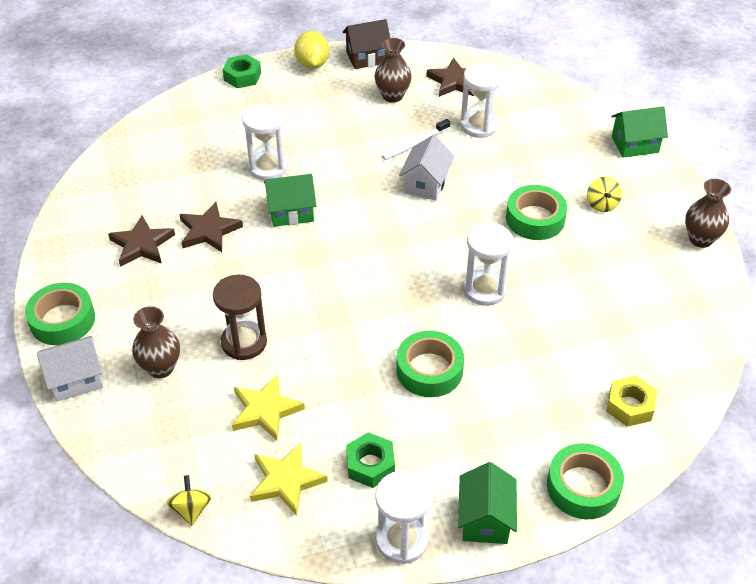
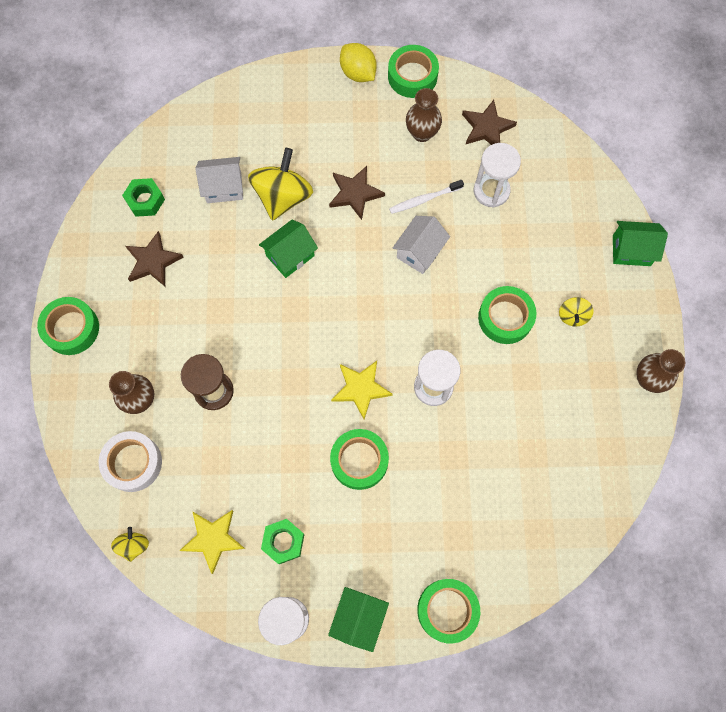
camera: 15 degrees right, 25 degrees up
(76, 380) = (71, 394): white house -> white house (224, 187)
(168, 428) = (133, 463): none -> white tape
(209, 231) = (213, 259): brown star -> brown star (355, 193)
(242, 76) = (288, 74): green nut -> green nut (145, 200)
(265, 410) = (214, 466): yellow star -> yellow star (361, 389)
(268, 168) = (283, 197): white hourglass -> yellow spinning top
(291, 212) = (290, 256): green house -> green house turned 45 degrees counterclockwise
(312, 64) = (358, 73): yellow lemon -> yellow lemon turned 45 degrees counterclockwise
(367, 57) = (412, 76): brown house -> green tape
(630, 406) = (515, 542): yellow nut -> none

